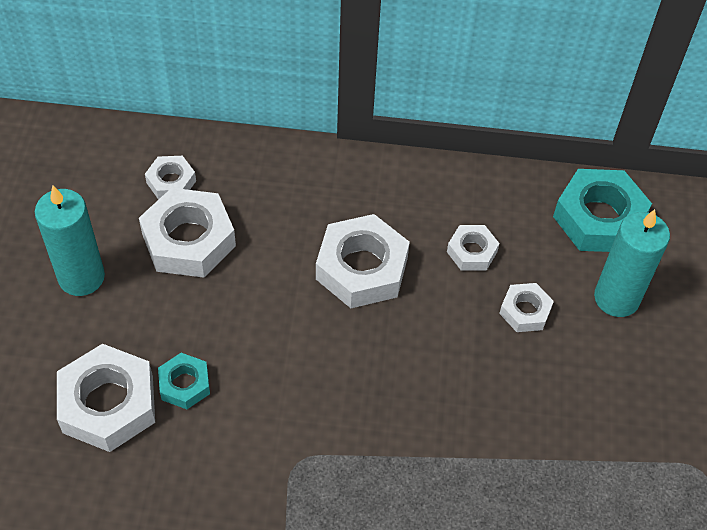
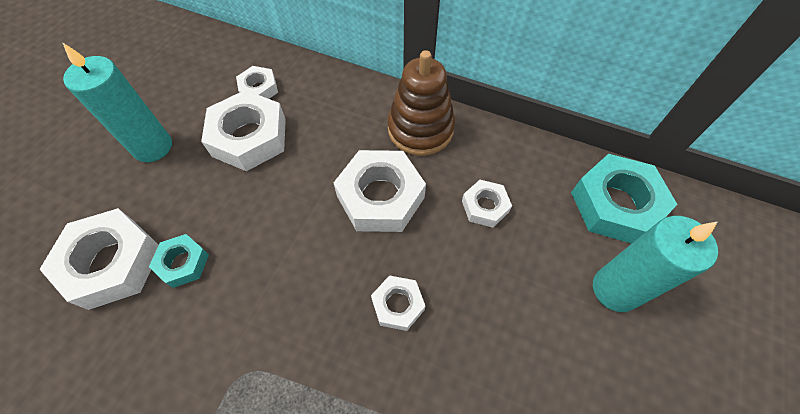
camera: 20 degrees right, 5 degrees up
(376, 186) = (420, 129): none -> brown stacking toy
(525, 311) = (518, 278): white nut -> white nut (398, 305)

